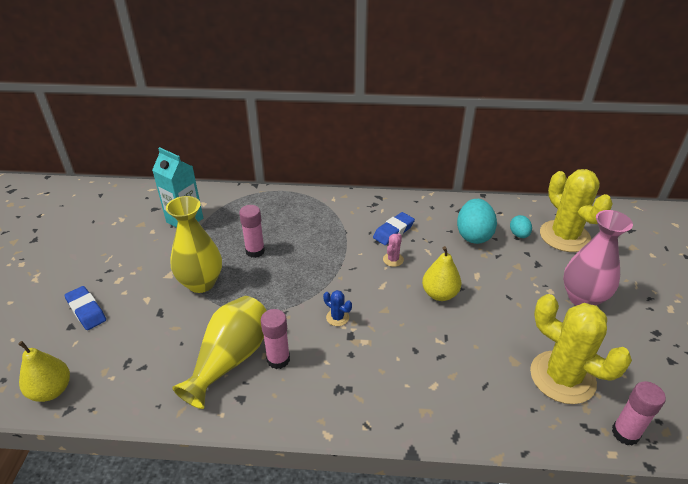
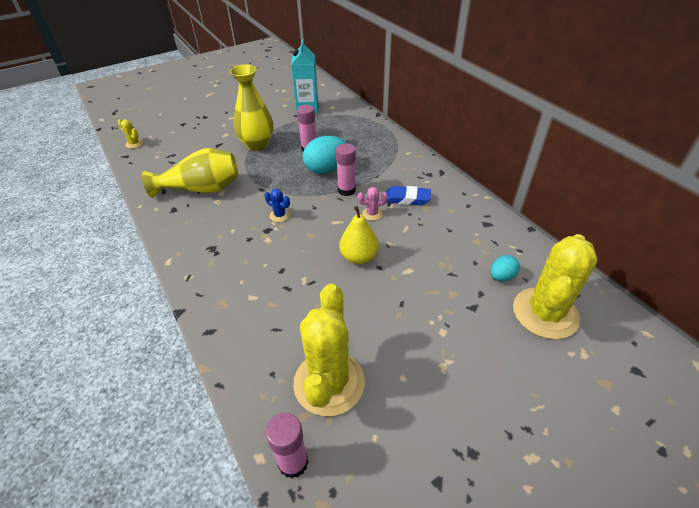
camera: 55 degrees right, 5 degrees up
(51, 390) = (134, 144): yellow pear -> yellow cactus
(86, 310) = (198, 121): blue eraser -> none
(278, 359) = (217, 208): pink glue stick -> pink glue stick (346, 190)
(337, 317) = (279, 215): blue cactus -> blue cactus turned 60 degrees counterclockwise
(473, 235) = (461, 246): turquoise egg -> turquoise egg (326, 169)
(582, 298) = (459, 362): pink vase -> none

